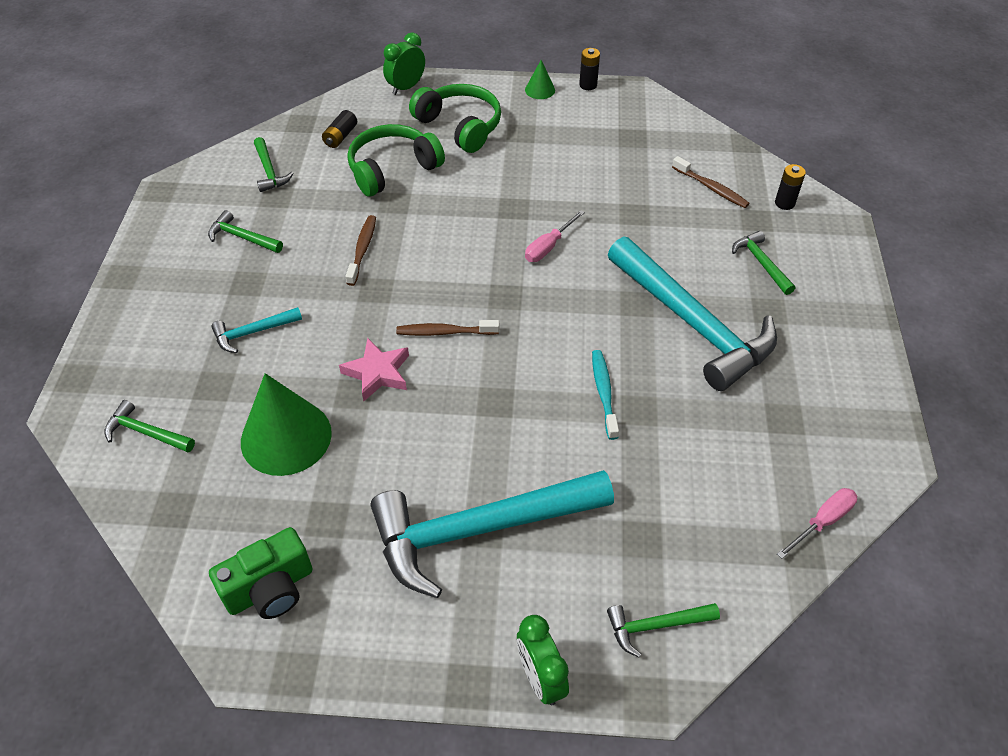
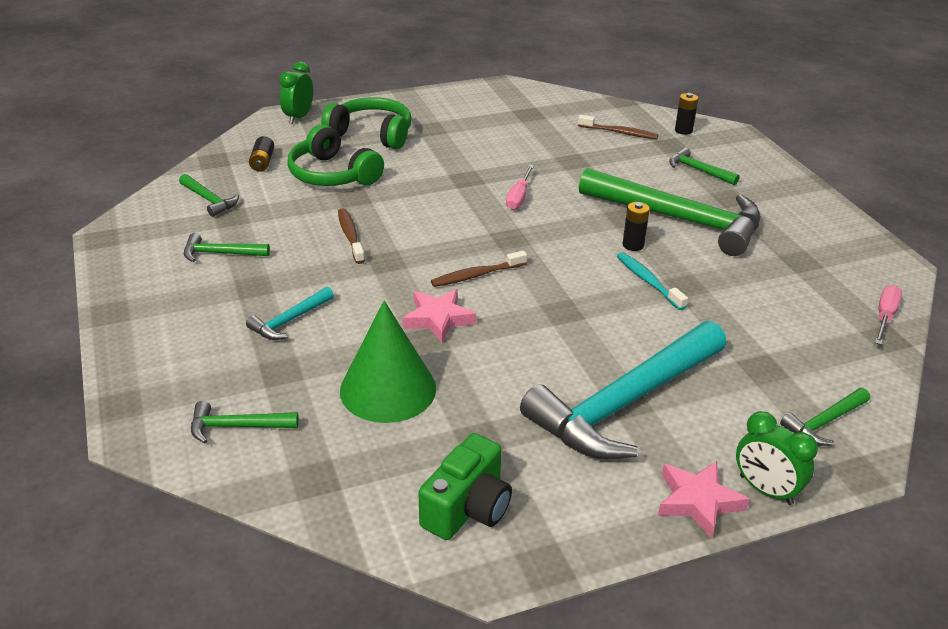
camera: 25 degrees left, 15 degrees down
(392, 169) = (332, 175): green headphones -> green headphones turned 75 degrees counterclockwise
(469, 664) = (698, 501): none -> pink star
(540, 90) = (423, 98): green cone -> none
(588, 85) = (462, 88): black battery -> black battery (633, 245)
(692, 323) = (679, 219): turquoise hammer -> green hammer

